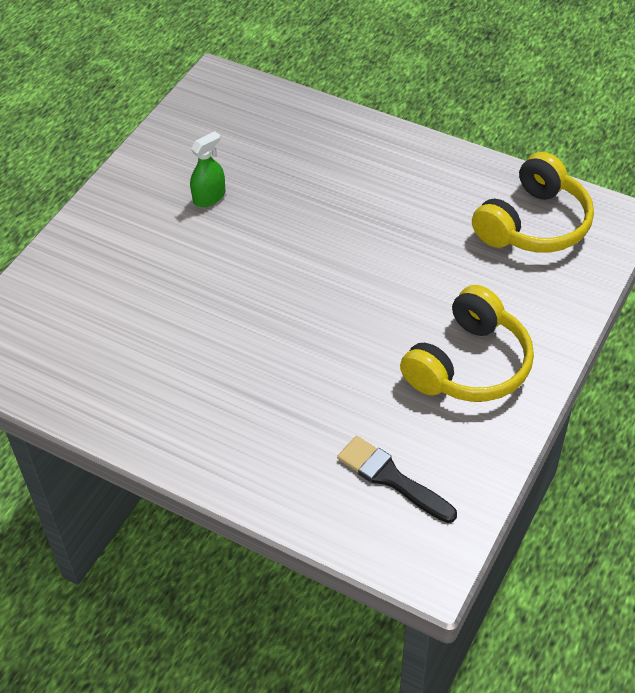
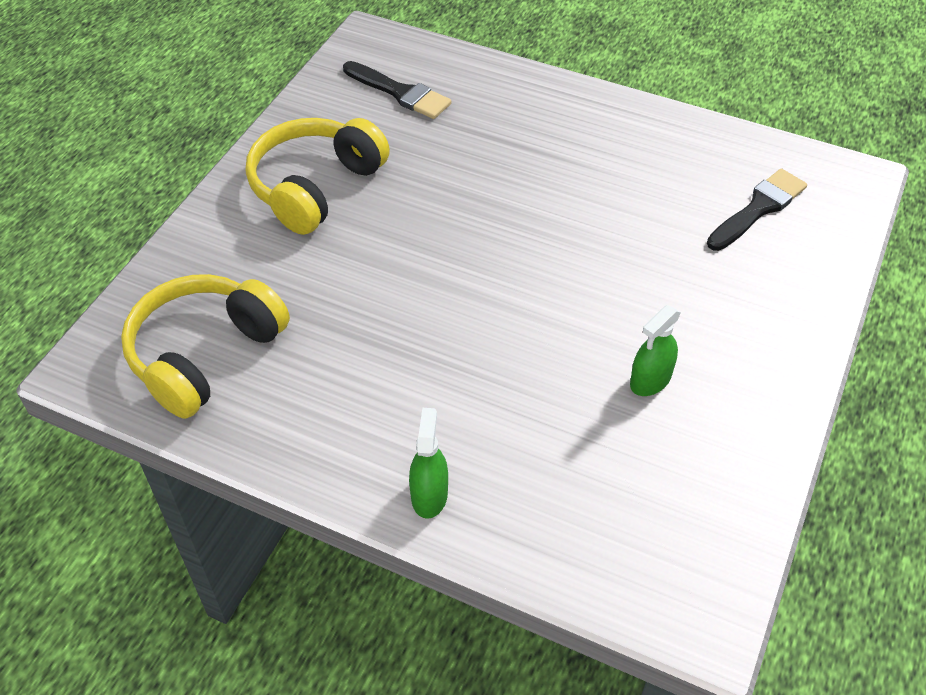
camera: 175 degrees right, 0 degrees up
(71, 327) = (758, 208): none -> black brush
(368, 137) = (429, 495): none -> green spray bottle

